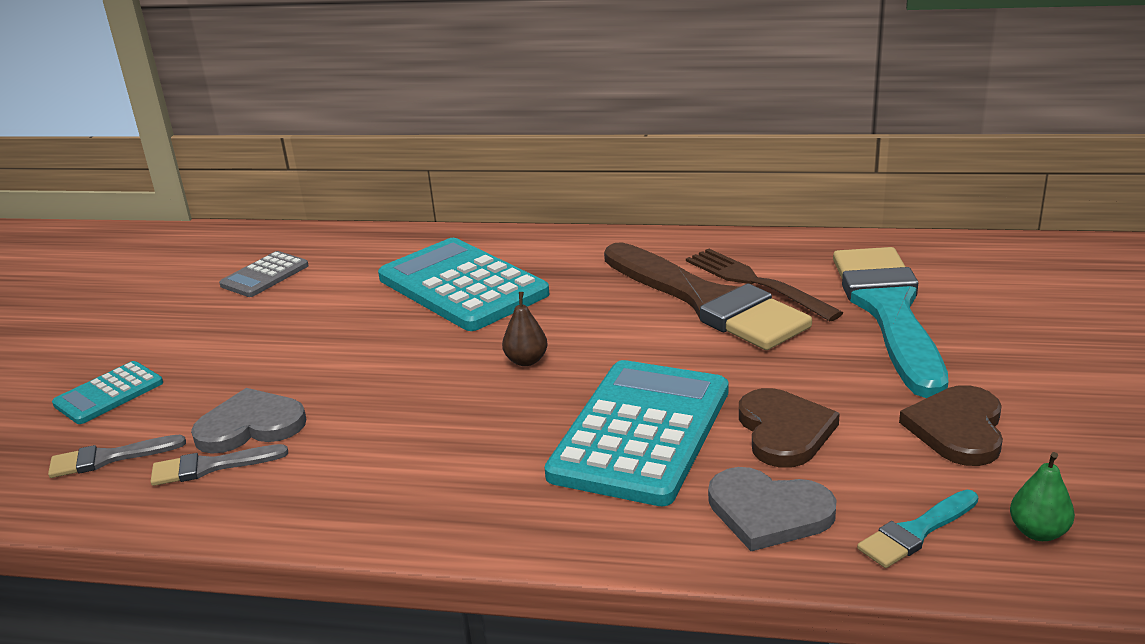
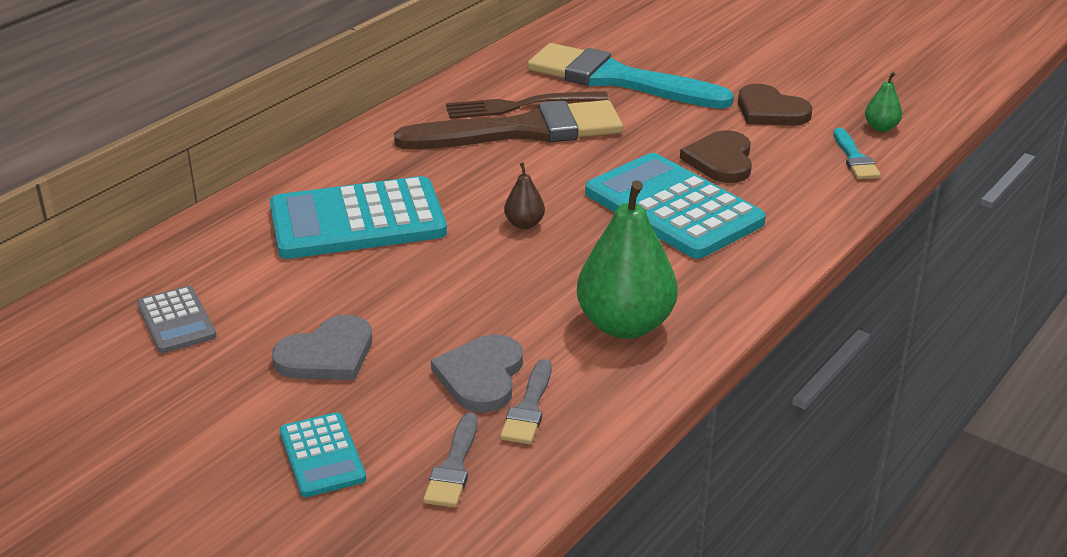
camera: 65 degrees left, 5 degrees up
(381, 475) = (625, 325): none -> green pear
(768, 512) = (800, 193): grey heart -> grey heart (327, 355)
(784, 431) = (721, 160): brown heart -> brown heart turned 105 degrees counterclockwise

